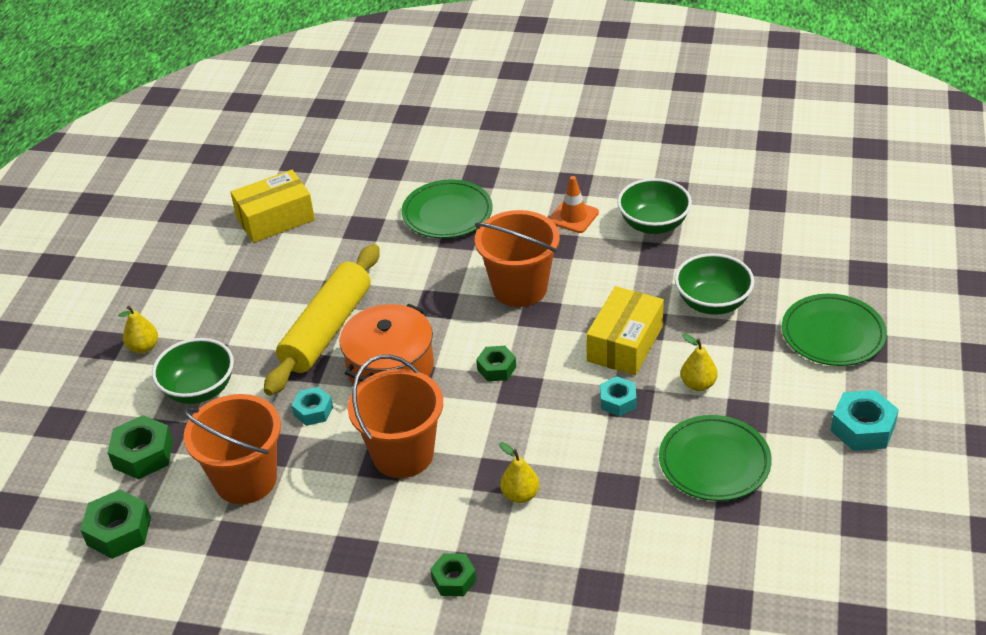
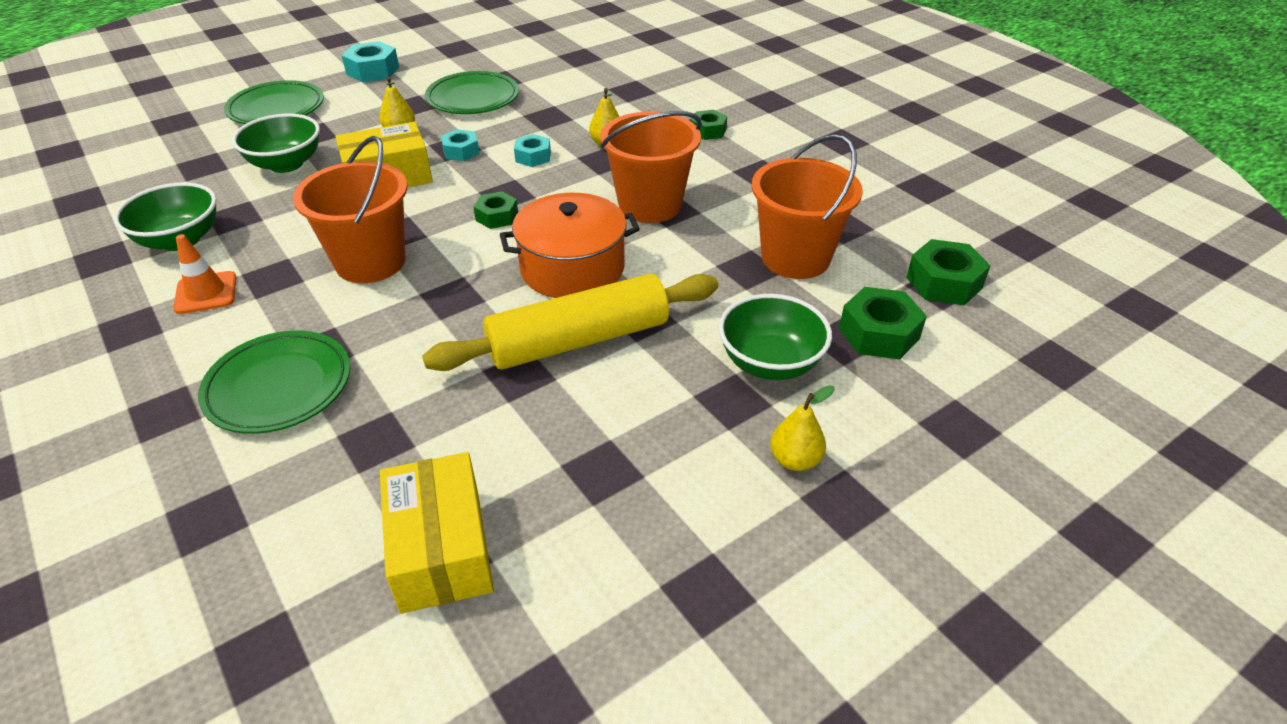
camera: 140 degrees left, 0 degrees up
(275, 219) = (441, 549): yellow box -> yellow box turned 60 degrees clockwise
(313, 411) = (681, 275): turquoise nut -> turquoise nut (533, 157)

